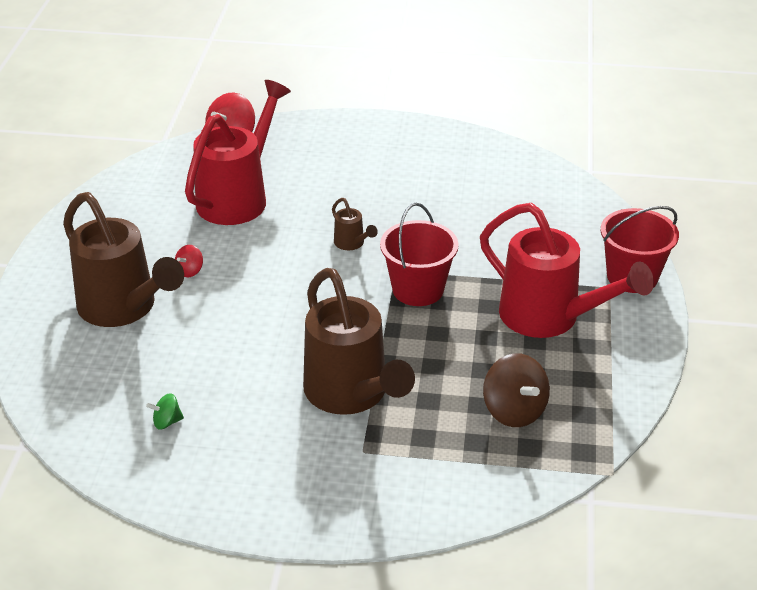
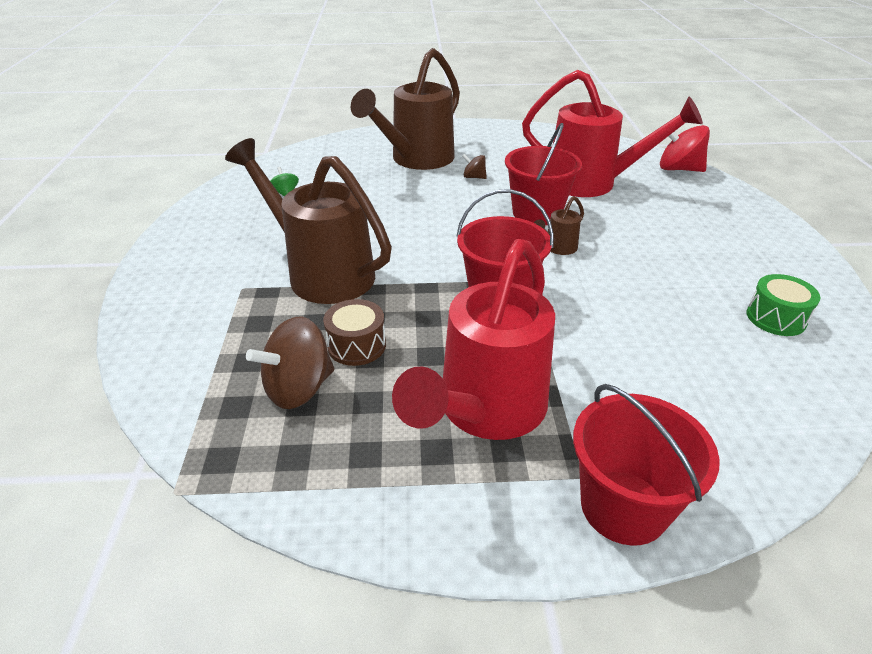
camera: 80 degrees right, 0 degrees up
(190, 271) = (474, 177): red spinning top -> brown spinning top
(285, 243) = (536, 213): none -> red bucket
(351, 394) = (322, 273): brown watering can -> brown watering can turned 75 degrees clockwise
(466, 376) = (356, 345): none -> brown drum
(473, 166) = (775, 318): none -> green drum

